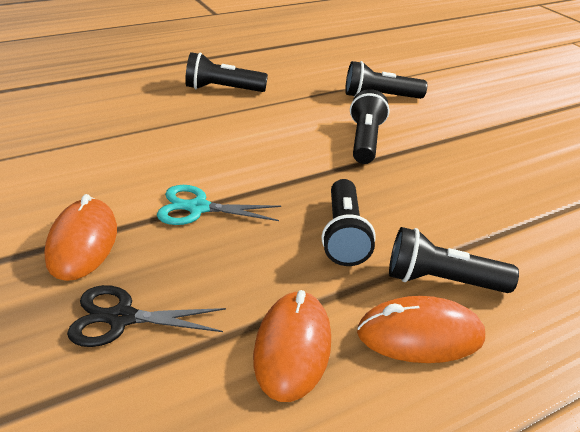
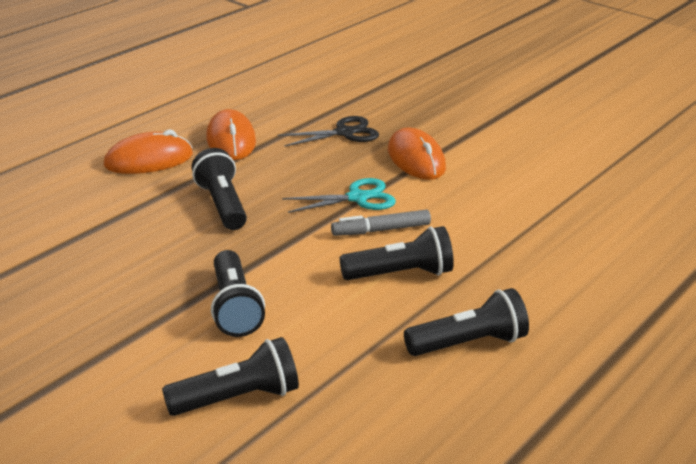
camera: 160 degrees right, 5 degrees down
(207, 170) = (381, 230): none -> grey marker
(442, 281) = (133, 191): black flashlight -> black flashlight (400, 274)

